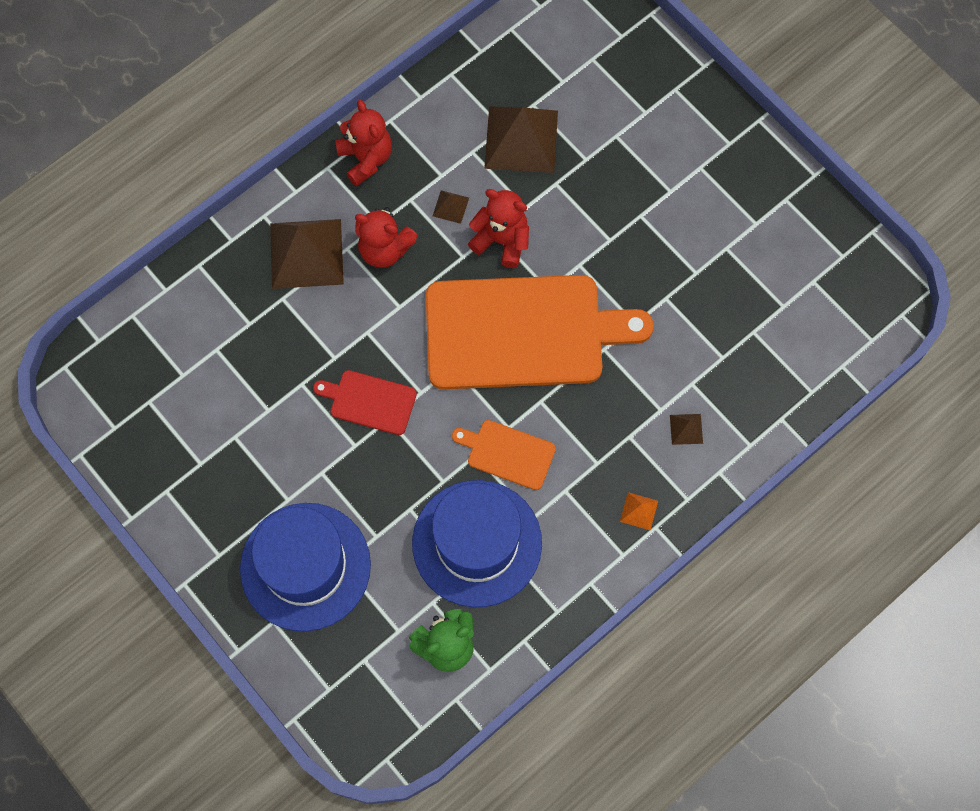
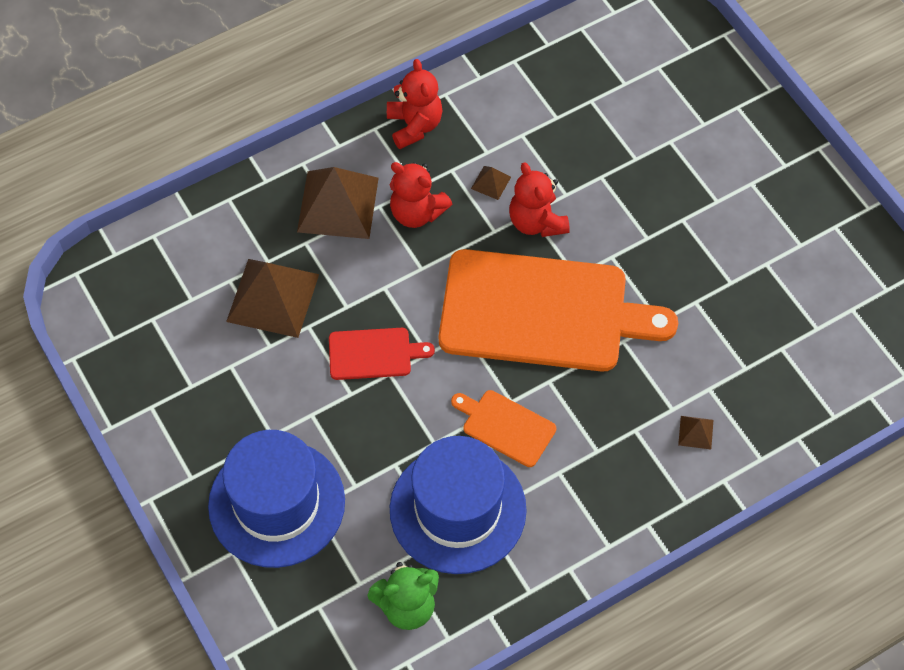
camera: 10 degrees right, 10 degrees down
(369, 401) = (374, 354): red cutting board -> red cutting board turned 150 degrees clockwise
(501, 240) = (536, 222): red teddy bear -> red teddy bear turned 150 degrees counterclockwise
(521, 139) = (573, 130): brown pyramid -> brown pyramid (272, 297)
(639, 511) = (632, 505): orange pyramid -> none

